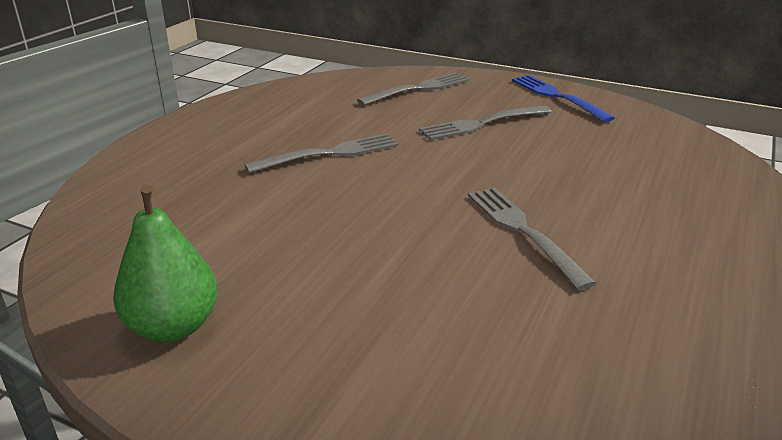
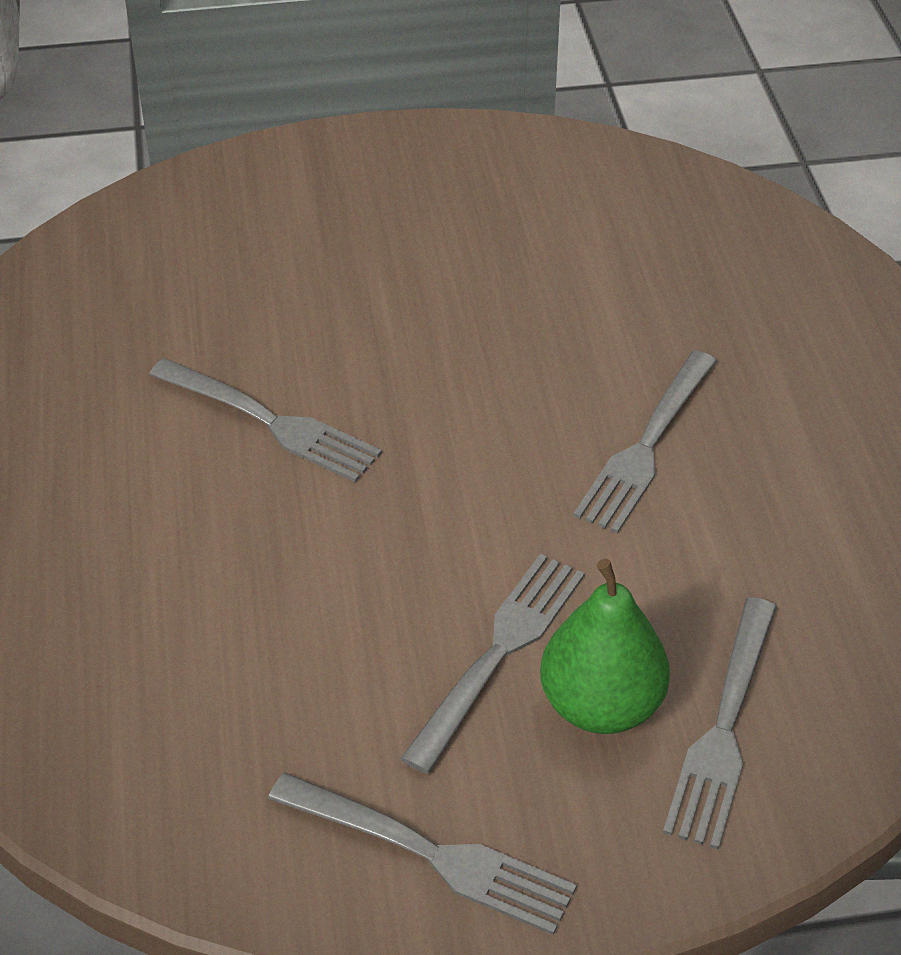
camera: 145 degrees right, 15 degrees up
(173, 327) = (500, 171): green pear -> green pear (601, 705)
(557, 97) = (430, 854): blue fork -> grey fork

